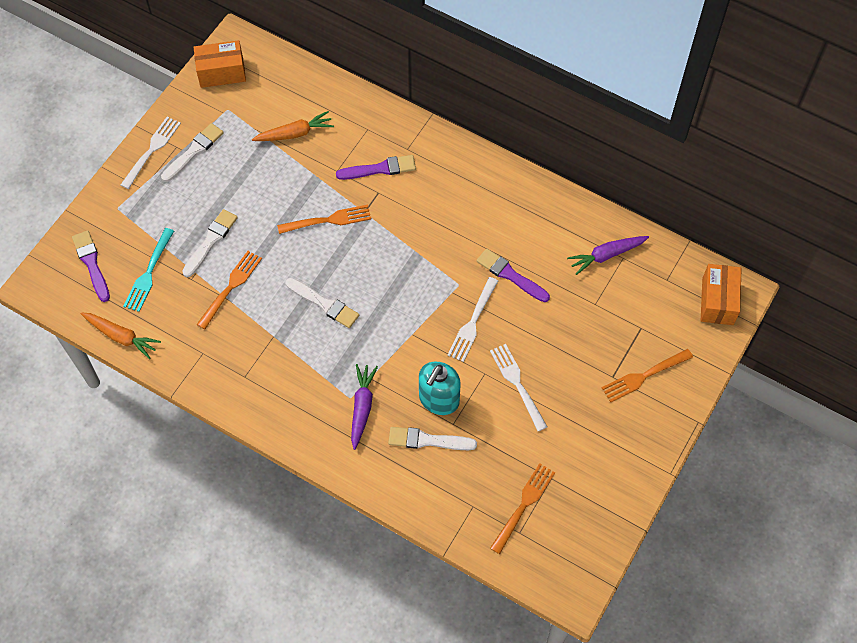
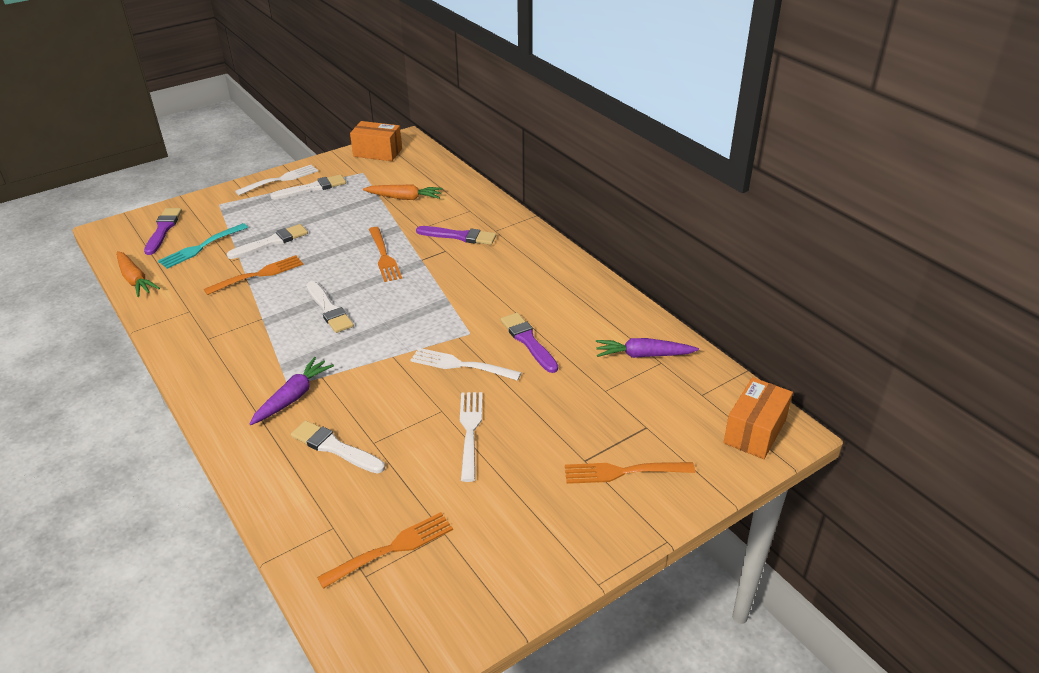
camera: 25 degrees right, 25 degrees down
(327, 220) = (383, 256): orange fork -> orange fork turned 60 degrees clockwise
(439, 399) = (375, 416): turquoise soap dispenser -> none
(473, 321) = (462, 365): white fork -> white fork turned 60 degrees clockwise

